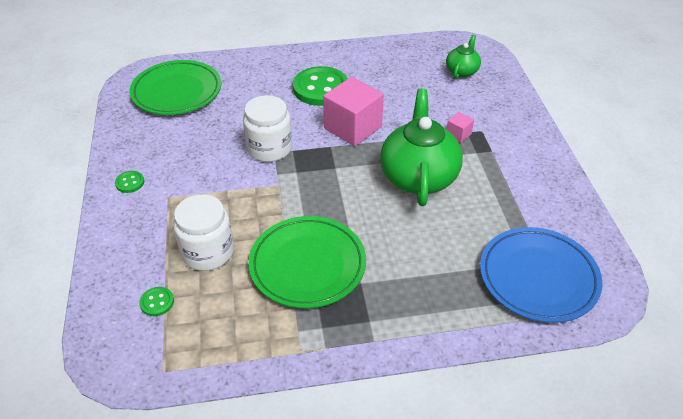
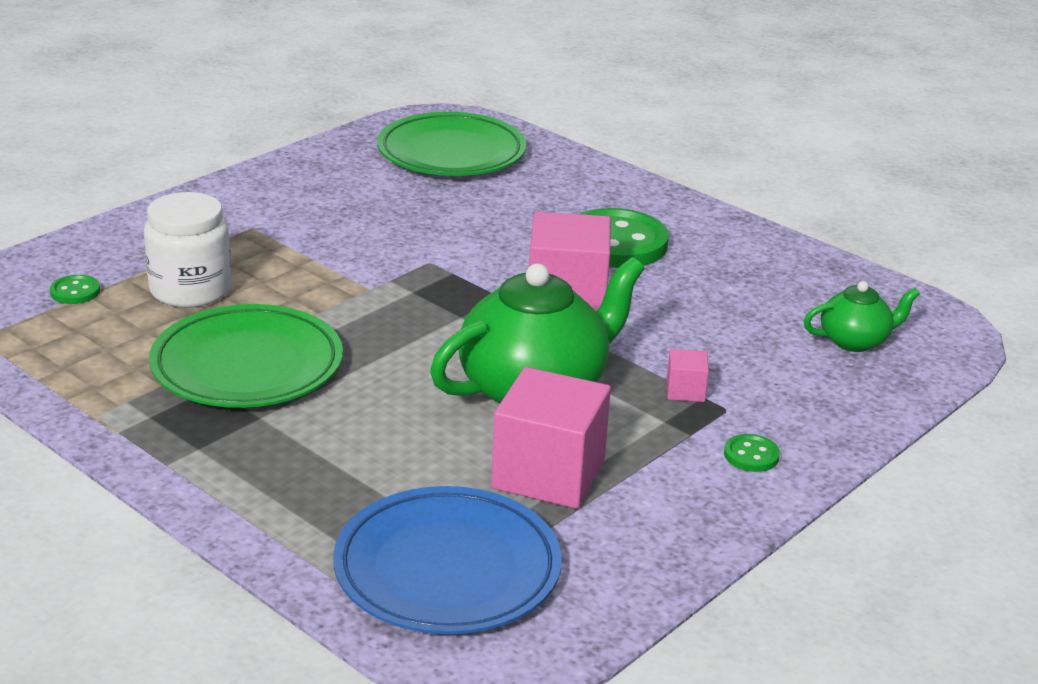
camera: 50 degrees right, 15 degrees down
(130, 183) = (246, 195): green button -> green button (751, 455)
(269, 148) = (432, 255): white jar -> none
(489, 208) = (548, 474): none -> pink cube

